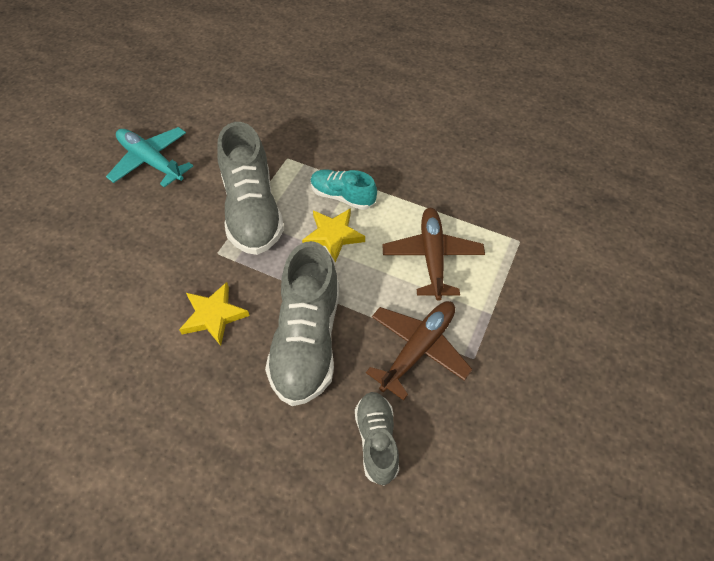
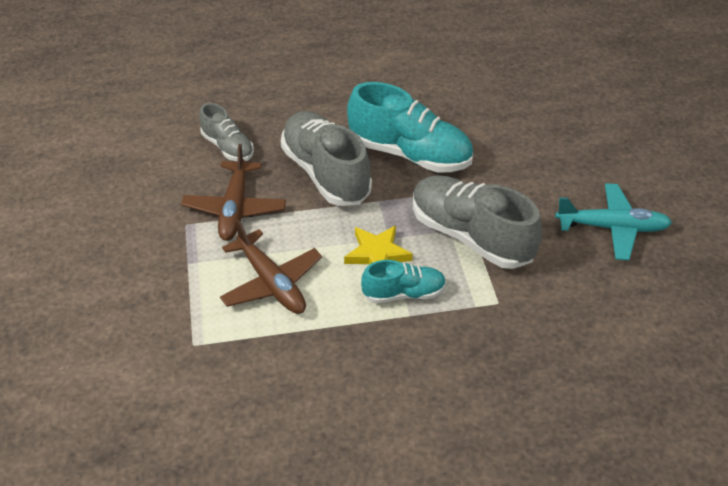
camera: 145 degrees right, 10 degrees down
(213, 315) = (409, 154): yellow star -> turquoise shoe

